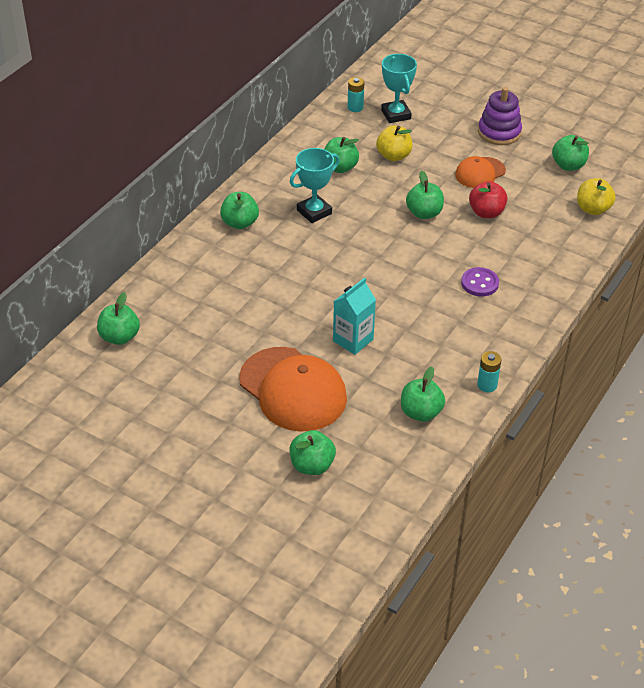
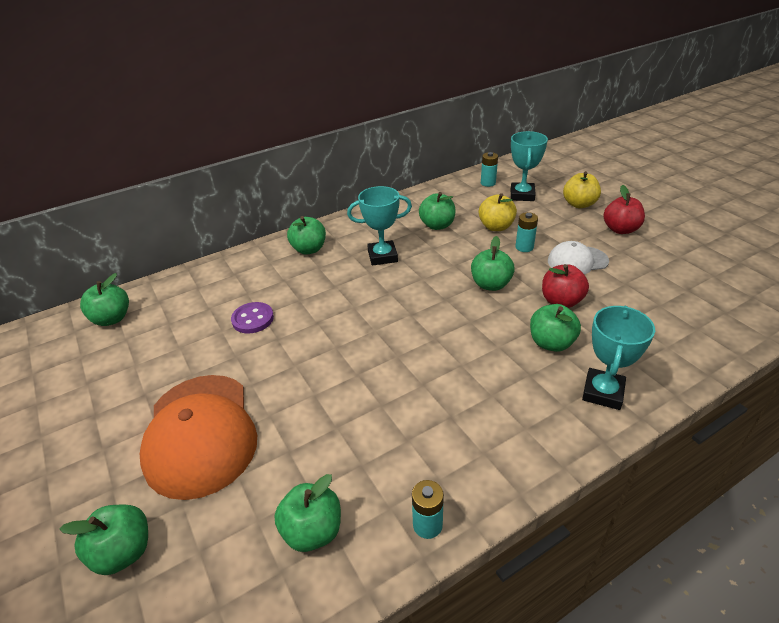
camera: 30 degrees right, 5 degrees down
(353, 340) = (312, 397): turquoise carton -> none
(430, 171) = (524, 247): none -> turquoise battery
(479, 283) = (505, 377): purple button -> purple button (253, 319)
(480, 173) = (577, 261): orange cap -> white cap
(499, 132) = (620, 229): purple stacking toy -> red apple
(548, 273) = (602, 392): none -> turquoise trophy
(568, 165) = (688, 277): green apple -> green apple (551, 343)
(593, 209) = (700, 331): yellow apple -> yellow apple (579, 204)

